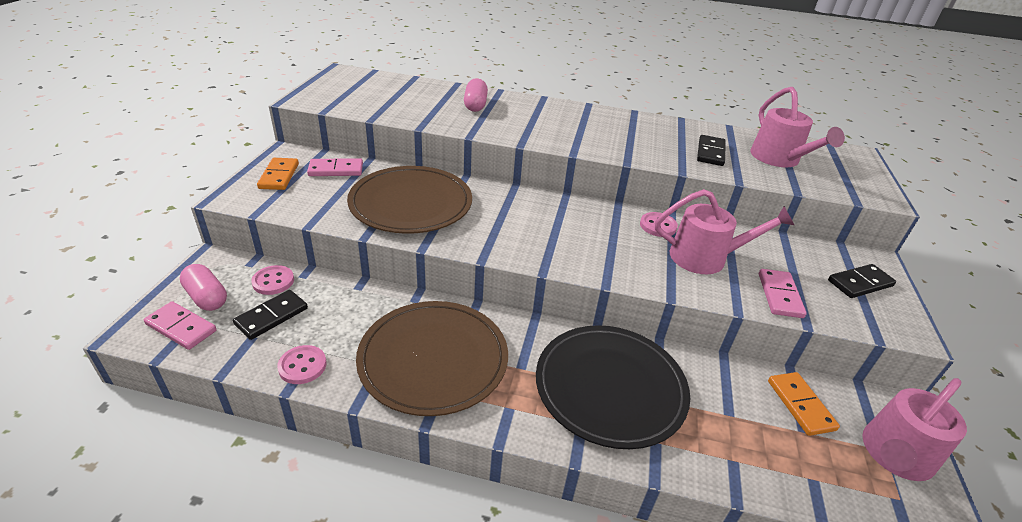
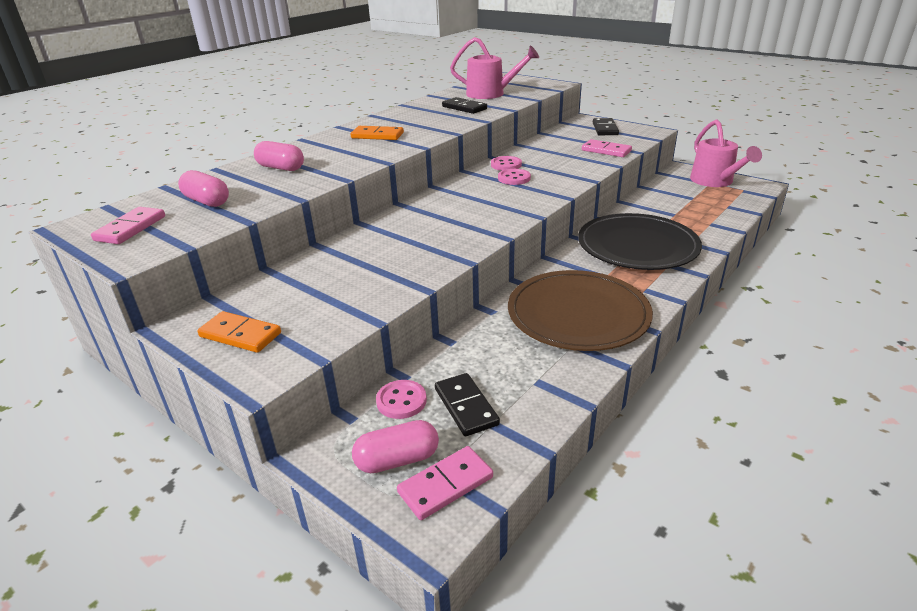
camera: 60 degrees left, 5 degrees down
(302, 366) = (556, 391): pink button -> pink button (514, 178)
(336, 170) = (268, 293): pink domino -> pink domino (130, 228)
(397, 97) = (207, 201): none -> pink capsule
(411, 203) = (385, 257): brown plate -> none
(706, 257) = (554, 160): pink watering can -> none
(800, 405) = (672, 192): orange domino -> orange domino (377, 136)

